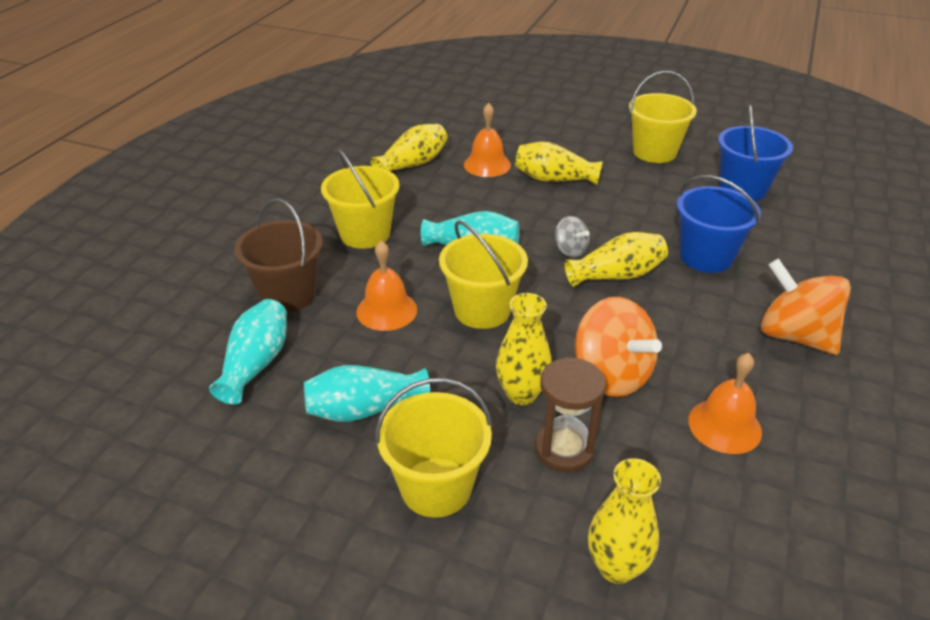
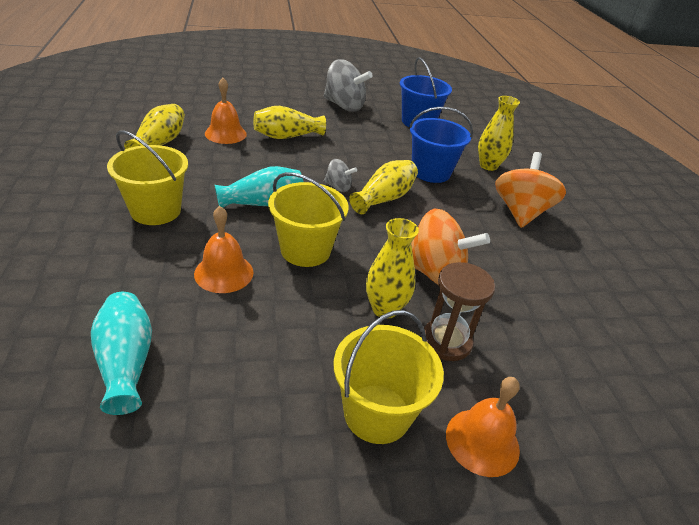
camera: 35 degrees left, 0 degrees up
(288, 295) = (115, 285): brown bucket -> none
(364, 409) = (266, 368): turquoise vase -> none
(616, 567) = (547, 419): yellow vase -> yellow vase (488, 166)
(654, 152) = (344, 106): yellow bucket -> grey spinning top
(724, 426) = (530, 286): orange bell -> orange bell (482, 441)
(794, 336) = (520, 212): orange spinning top -> orange spinning top turned 90 degrees clockwise

